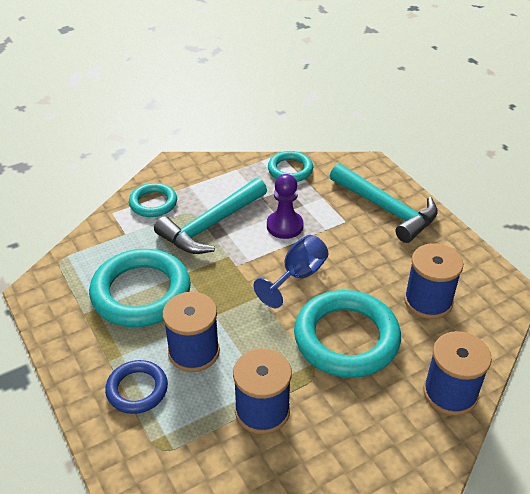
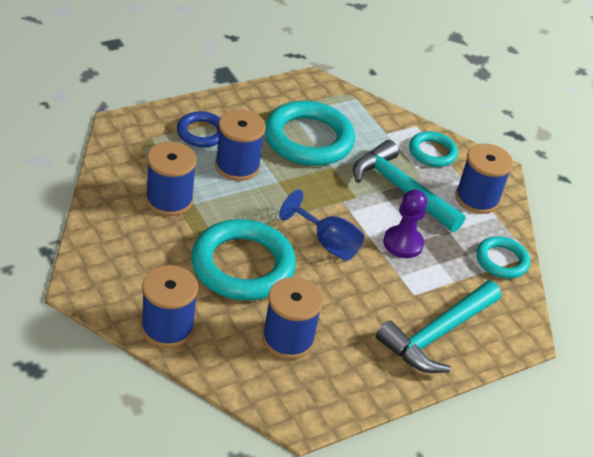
camera: 85 degrees right, 0 degrees up
(215, 179) = (477, 198): none -> blue spool

